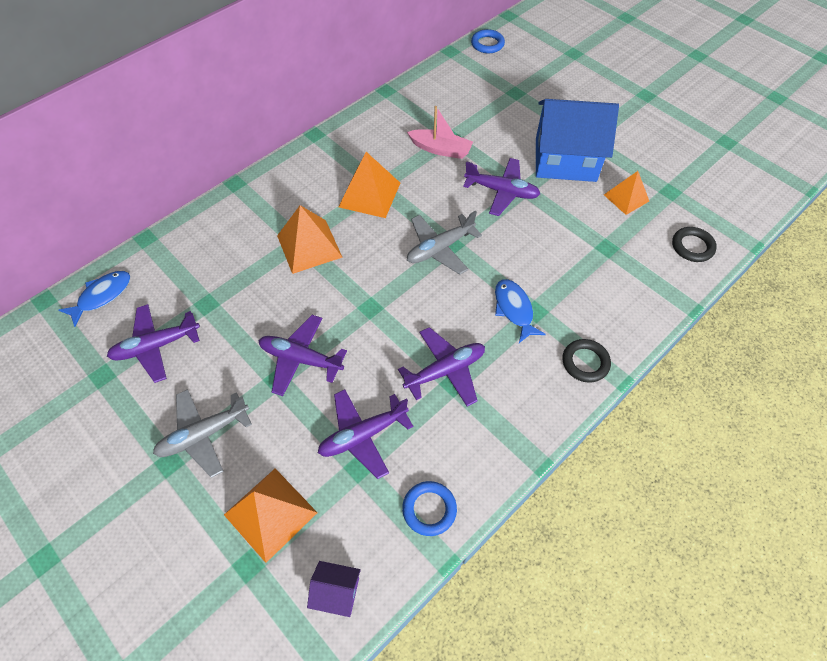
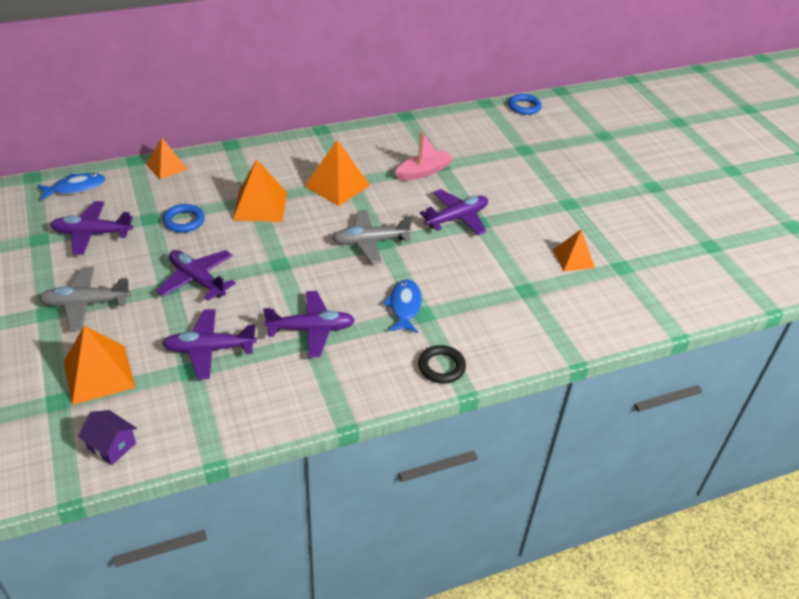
camera: 20 degrees right, 15 degrees down
(185, 234) = (167, 167): none -> orange pyramid
(429, 509) = (226, 420): blue ring -> blue ring (184, 221)
(440, 149) = (423, 172): pink boat -> pink boat turned 75 degrees counterclockwise
(501, 191) = (457, 218): purple plane -> purple plane turned 75 degrees counterclockwise
(565, 159) = (535, 212): blue house -> none
(692, 246) = (612, 316): black ring -> none

